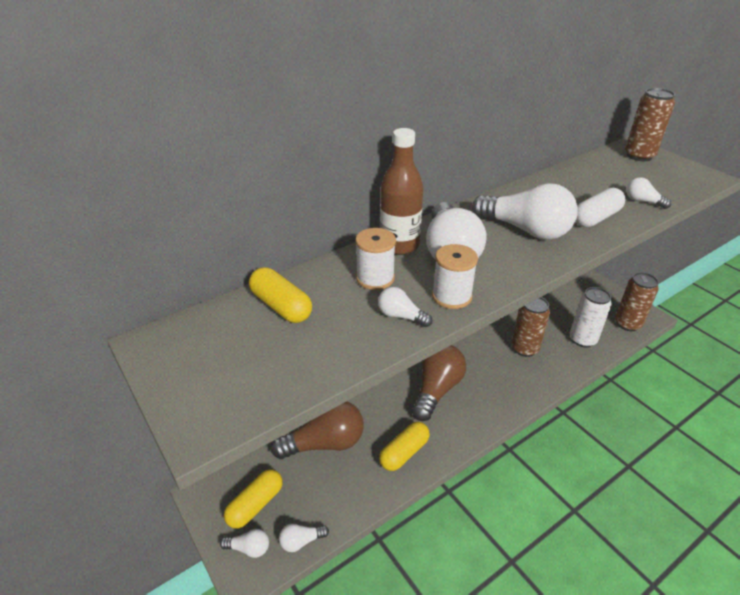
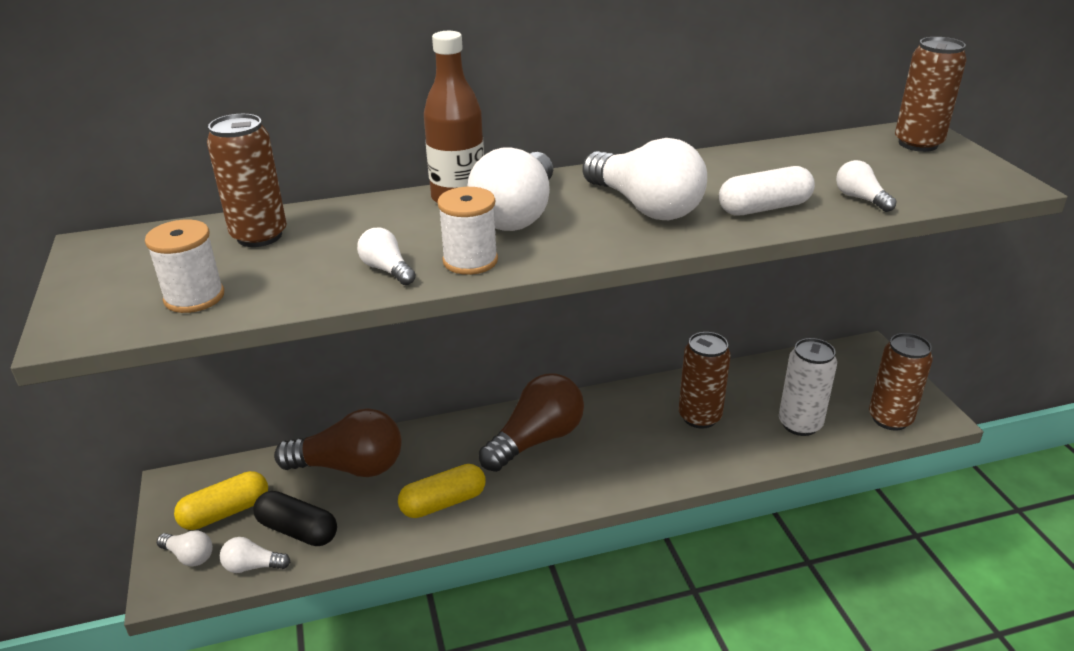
camera: 20 degrees right, 5 degrees down
(281, 306) = (259, 236): yellow capsule -> brown can
(317, 503) = (297, 530): none -> black capsule
(375, 278) = (394, 227): white spool -> white spool (194, 297)

